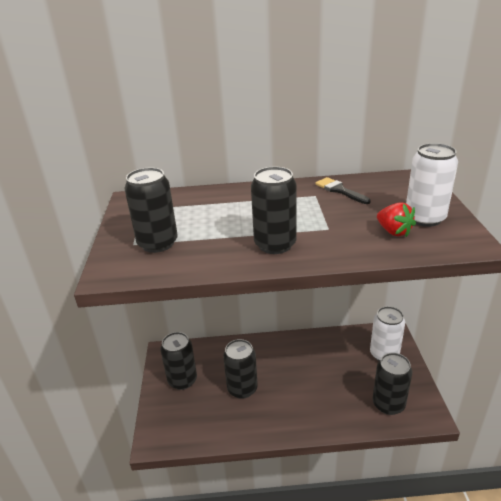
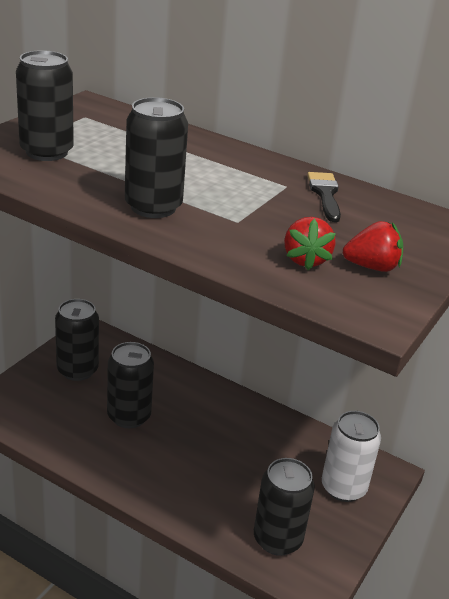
camera: 30 degrees right, 0 degrees up
(425, 218) = (372, 267): white can -> red strawberry

